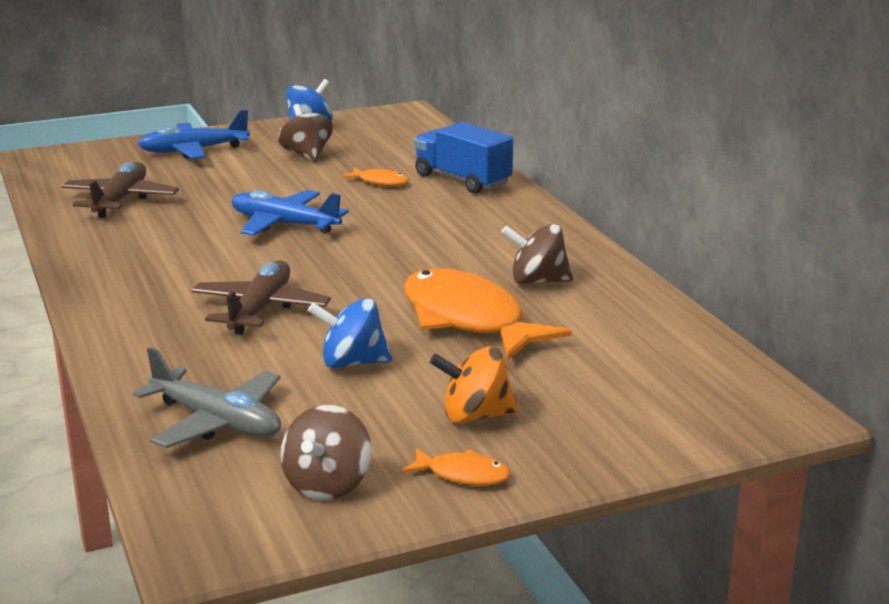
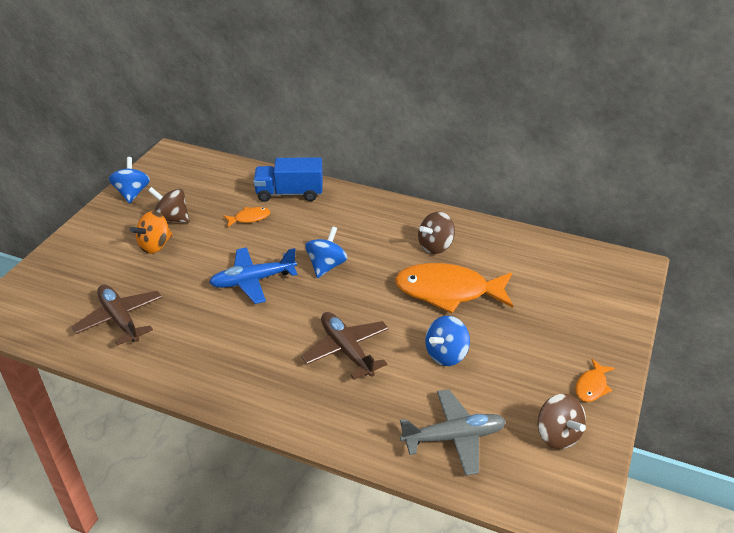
camera: 45 degrees left, 15 degrees up
(193, 151) = (93, 251): blue plane -> none
(379, 245) = (326, 266): none -> blue spinning top
(463, 475) = (592, 386): orange fish -> orange fish turned 150 degrees clockwise
(475, 416) = (543, 349): orange spinning top -> orange spinning top (155, 246)

